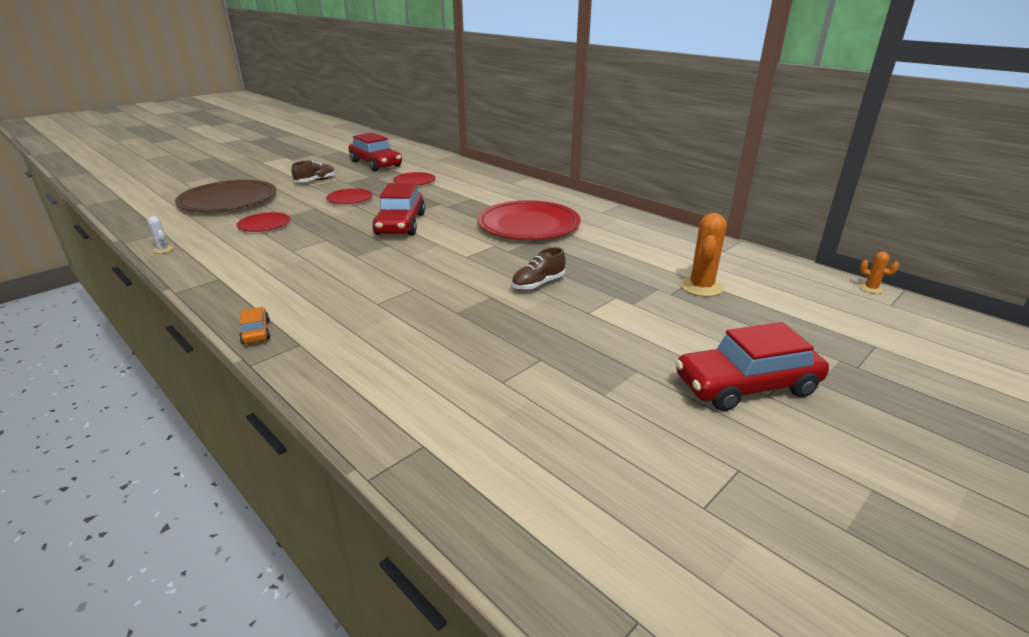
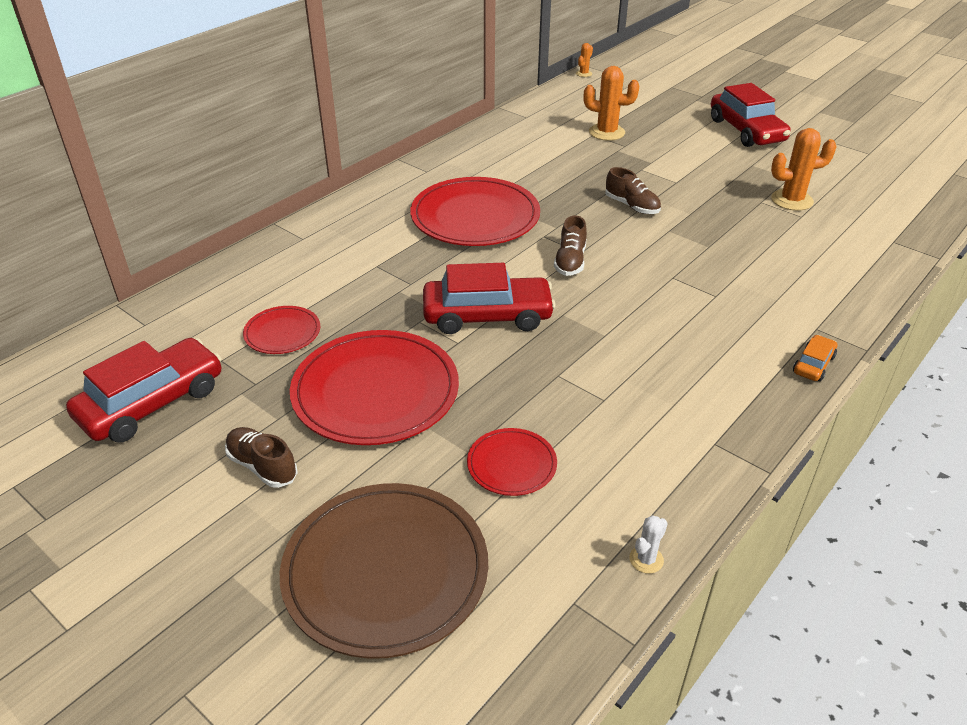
camera: 95 degrees left, 10 degrees up
(256, 332) = (813, 364): orange car -> orange car turned 150 degrees clockwise
(350, 198) = (375, 391): red plate -> red plate, size x2.03
(454, 252) = (570, 261): none -> brown shoe
(542, 383) = (792, 200): none -> orange cactus

